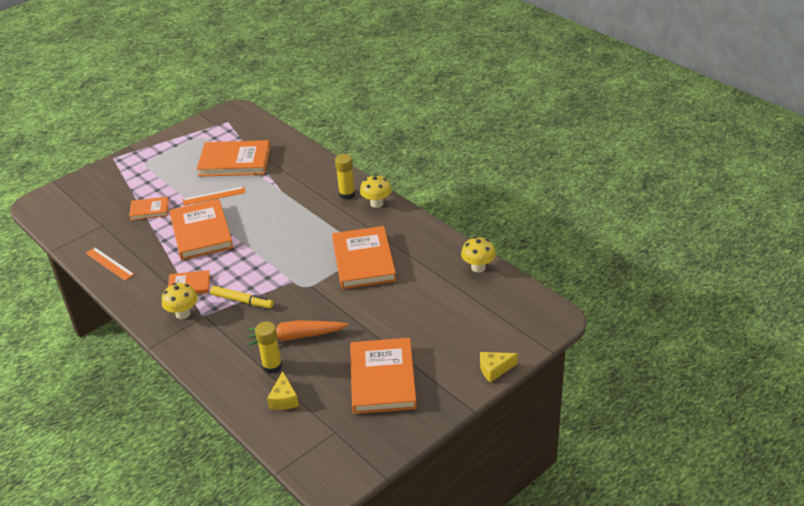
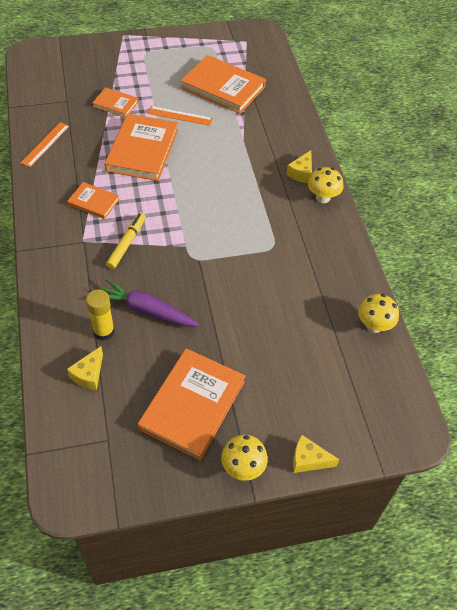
camera: 25 degrees right, 15 degrees up
(109, 263) = (45, 144): orange ruler -> orange ruler turned 45 degrees clockwise
(183, 313) = (68, 230): yellow mushroom -> yellow mushroom (243, 467)
(242, 301) = (127, 243): yellow marker -> yellow marker turned 120 degrees counterclockwise
(296, 337) = (146, 310): orange carrot -> purple carrot
(347, 194) = (301, 173): yellow glue stick -> yellow cheese
(363, 261) = (266, 257): orange book -> none

